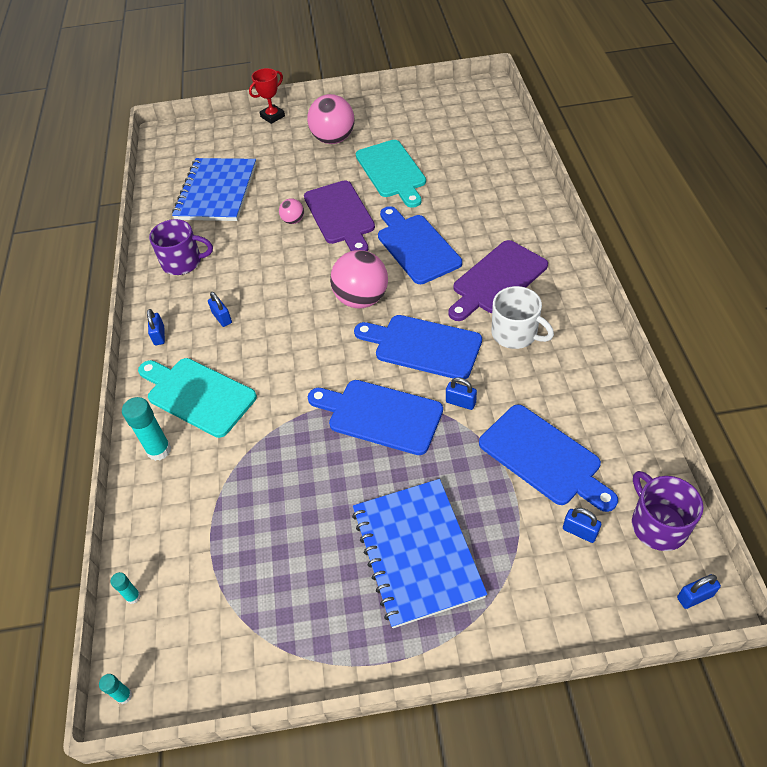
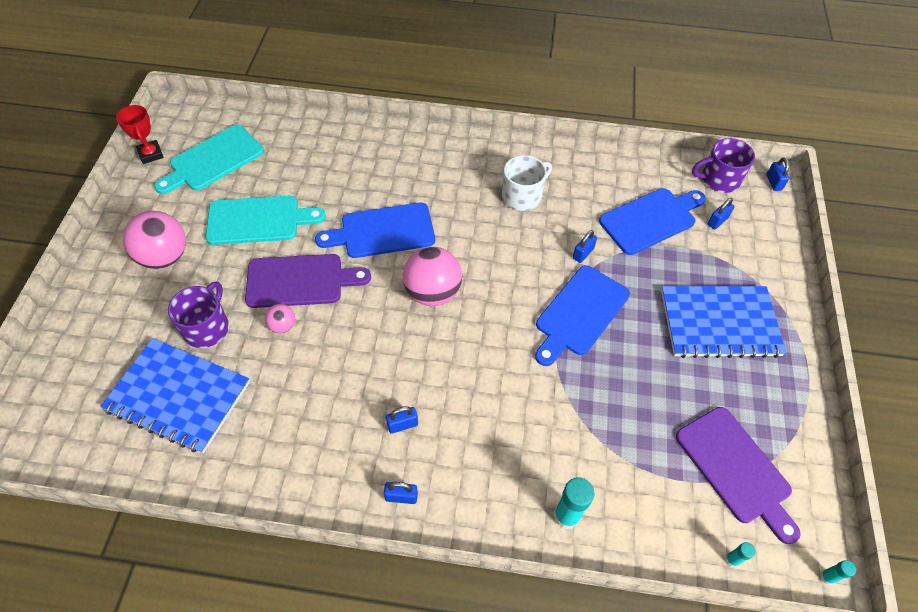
camera: 80 degrees left, 5 degrees up
(183, 262) = (289, 454): purple mug -> purple mug (207, 327)
(197, 395) = (504, 466): turquoise cutting board -> turquoise cutting board (213, 160)
(272, 116) = (69, 307): red trophy -> red trophy (151, 154)
(423, 346) = (512, 261): blue cutting board -> none
(497, 280) = (455, 188): purple cutting board -> purple cutting board (736, 469)

